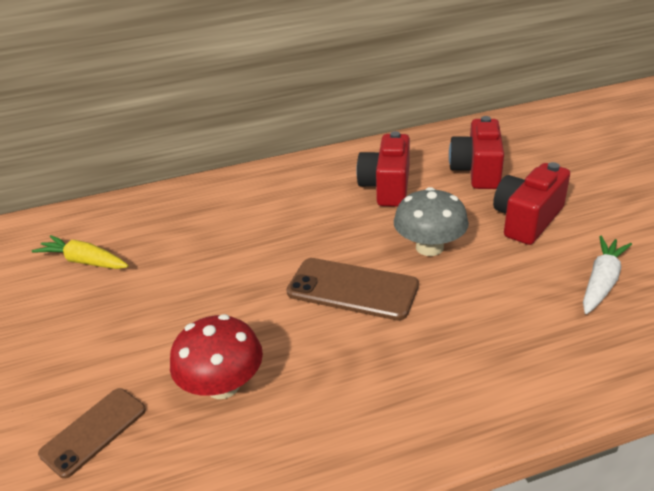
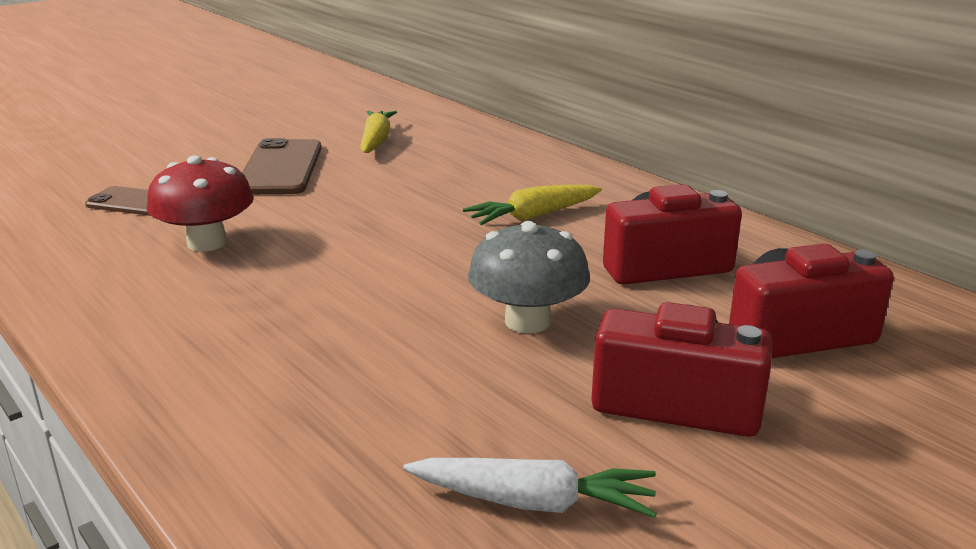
camera: 65 degrees right, 10 degrees down
(291, 215) = (533, 216): none -> yellow carrot
(352, 289) = (398, 281): brown phone -> brown phone (280, 168)

